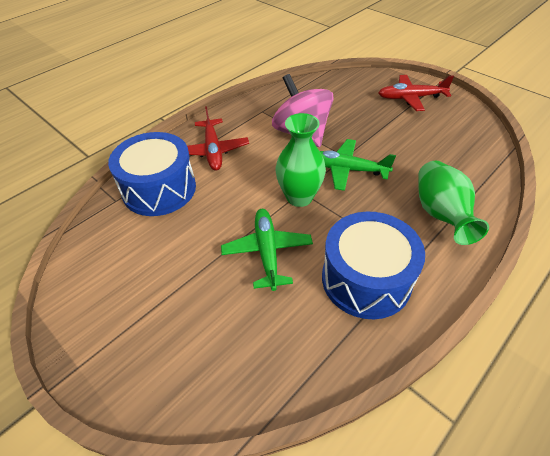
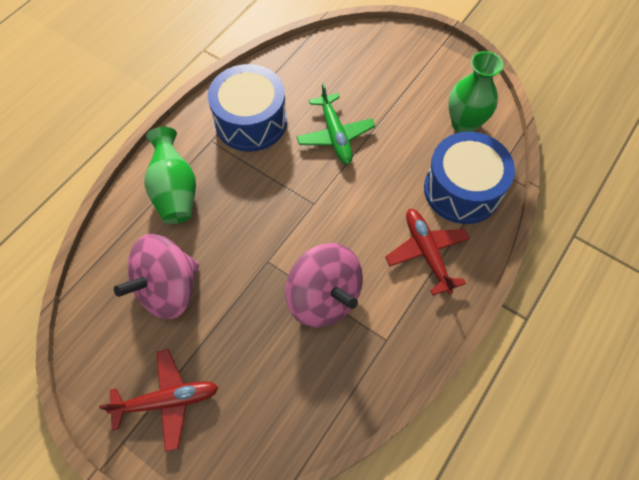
camera: 170 degrees right, 15 degrees up
(299, 197) = (314, 196): green vase -> green vase (464, 124)
(346, 169) = (266, 240): green plane -> none
(426, 147) = (168, 289): none -> pink spinning top

